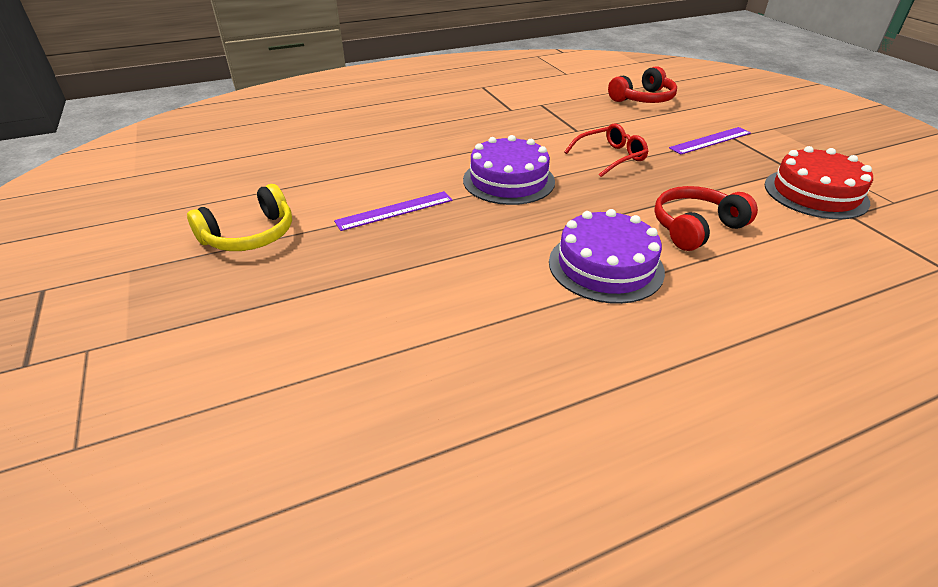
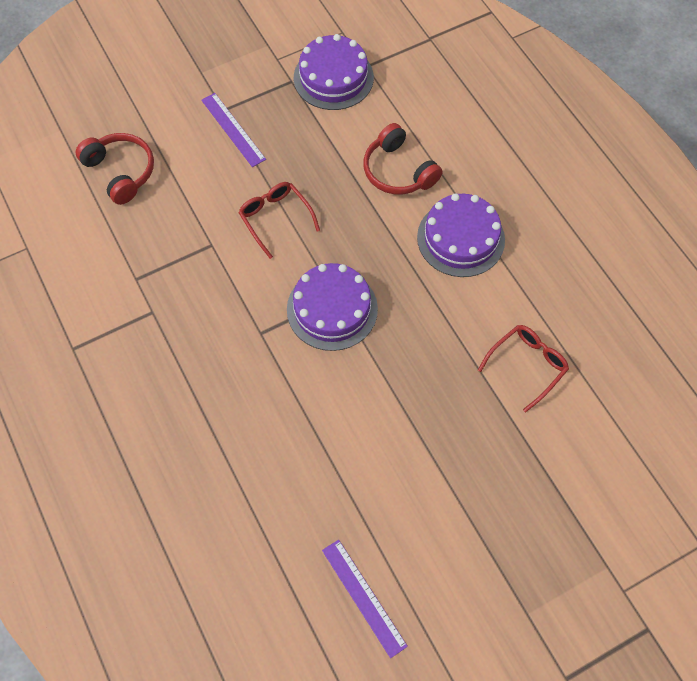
camera: 95 degrees left, 25 degrees up
(250, 235) = (458, 525): yellow headphones -> none
(395, 211) = (400, 404): purple ruler -> purple ruler (364, 597)
(416, 302) = (527, 366): none -> red glasses
(815, 193) = (333, 77): red cake -> purple cake

